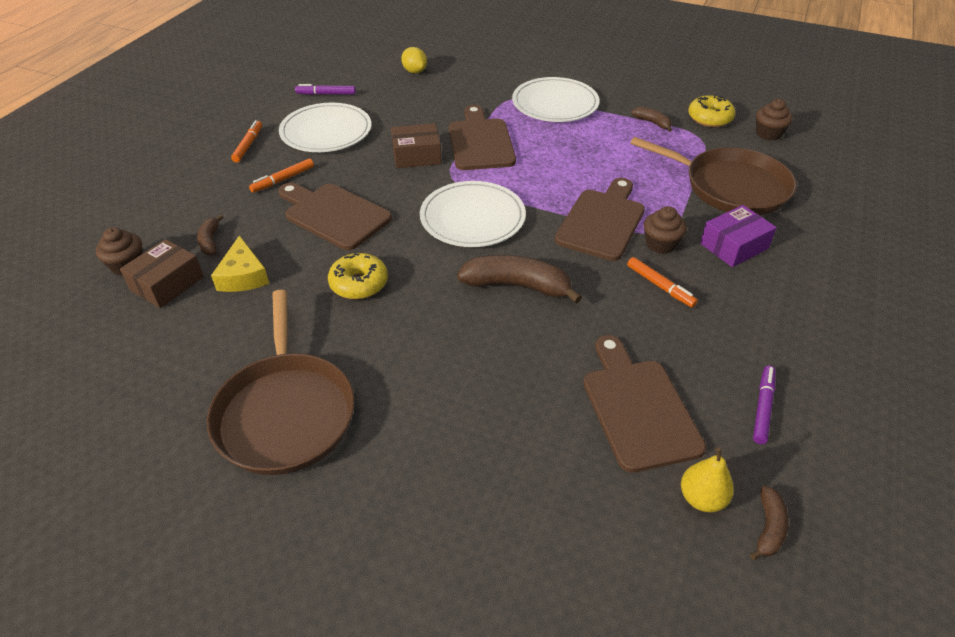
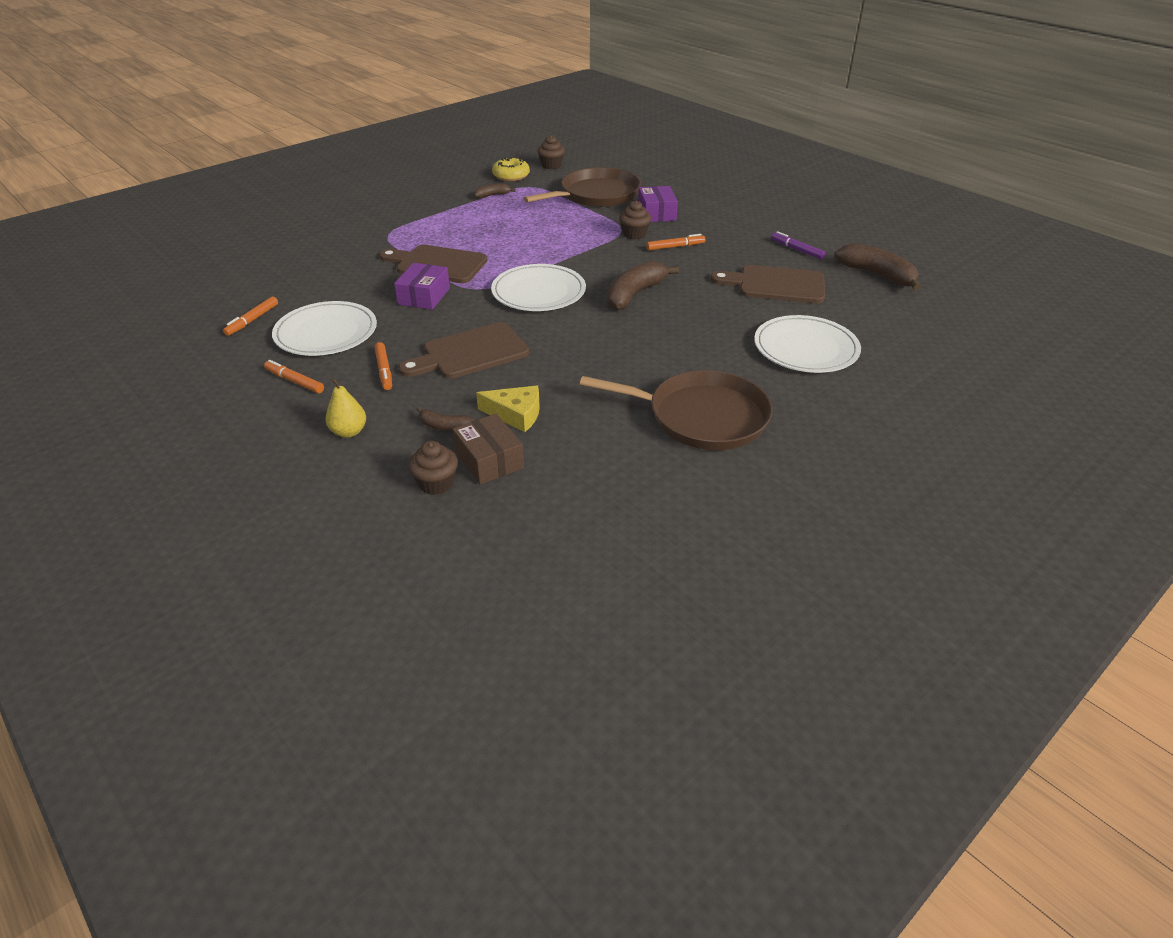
camera: 65 degrees left, 5 degrees down
(326, 94) = (252, 320): purple marker -> orange marker
(359, 284) = (577, 358): yellow donut -> none
(415, 71) = (277, 267): yellow lemon -> none
(416, 156) = (424, 296): brown box -> purple box
(555, 104) = (419, 221): white plate -> white plate (805, 348)
(602, 221) = (591, 246): brown cutting board -> none
(702, 498) = (851, 286): yellow pear -> yellow pear (349, 432)
(768, 528) = (877, 275): brown banana -> brown banana, size x1.94

